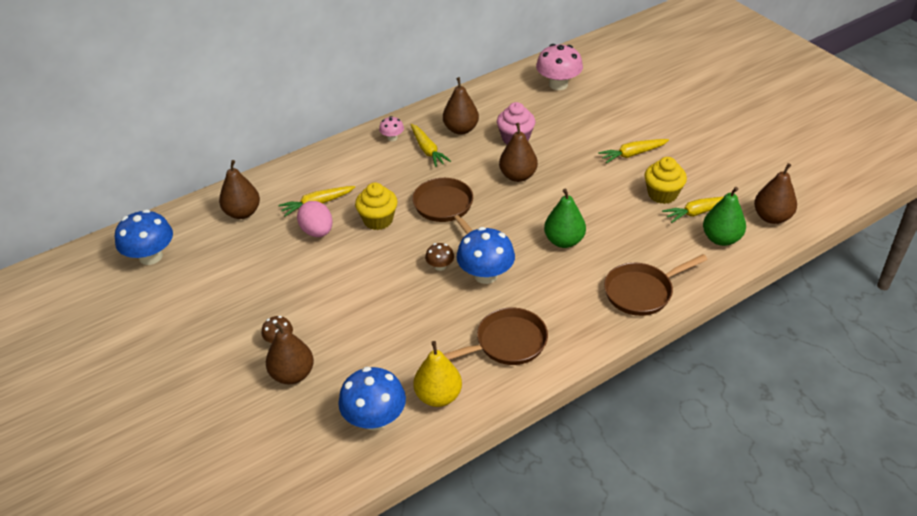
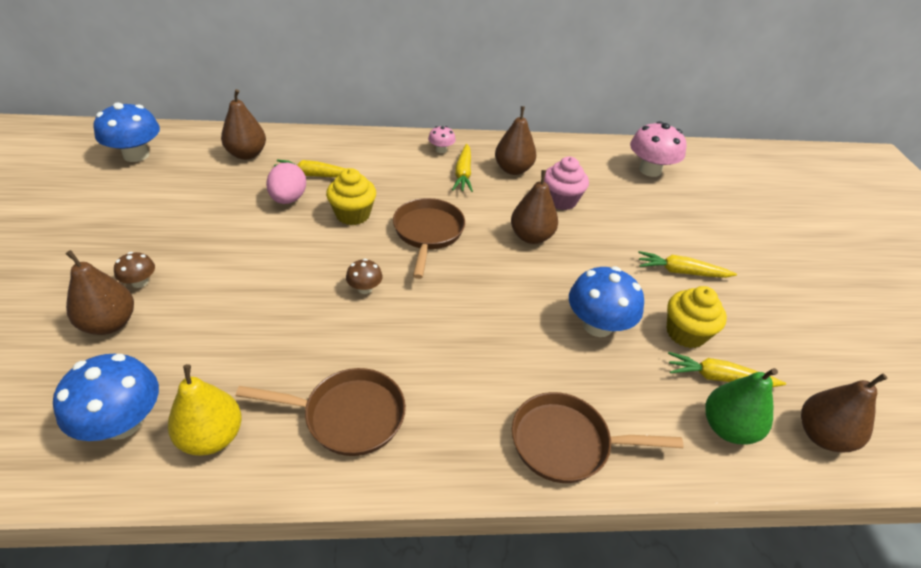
camera: 25 degrees right, 0 degrees up
(485, 275) = (401, 322): blue mushroom -> blue mushroom (597, 325)
(564, 241) = (522, 329): green pear -> none

